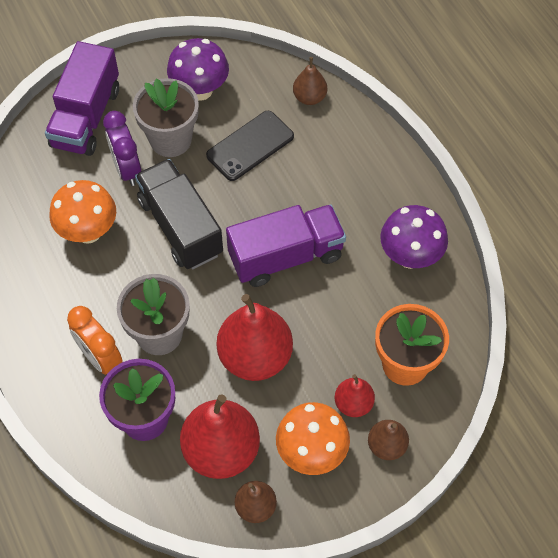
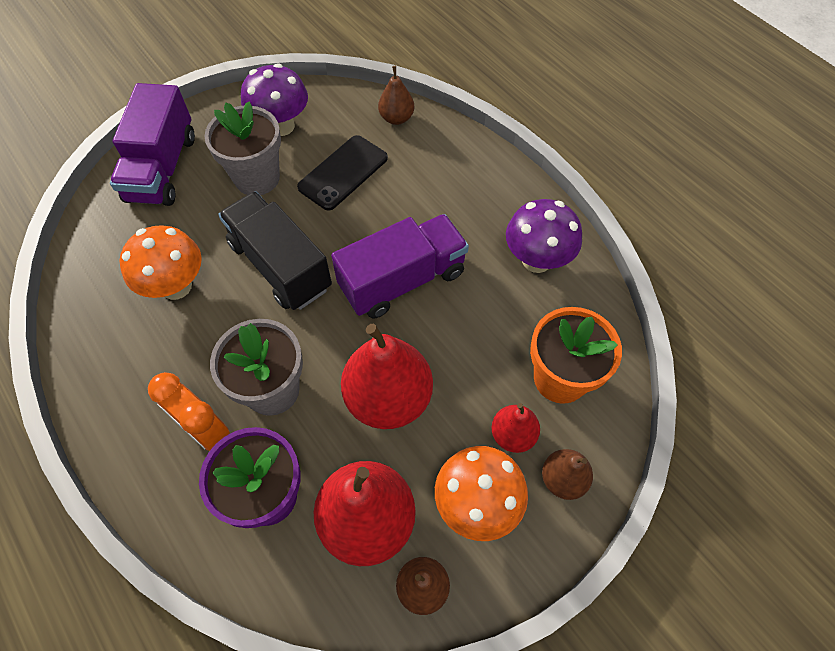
camera: 10 degrees left, 0 degrees up
(127, 169) = (213, 214): purple clock -> none

